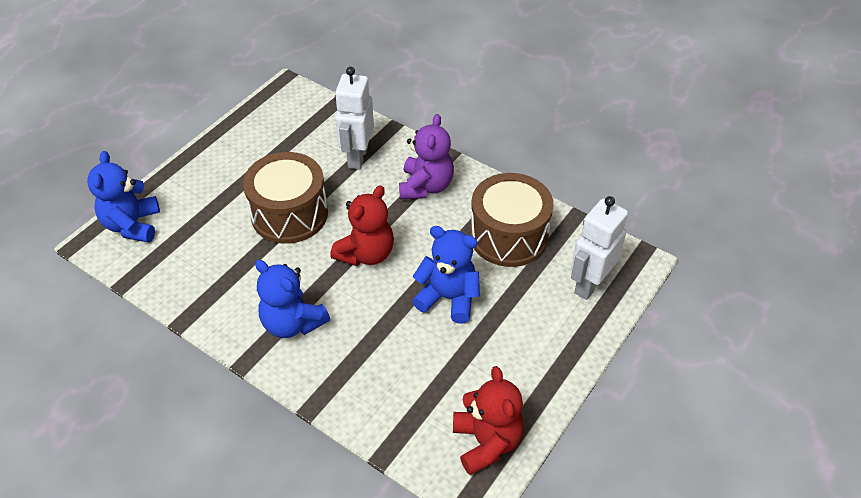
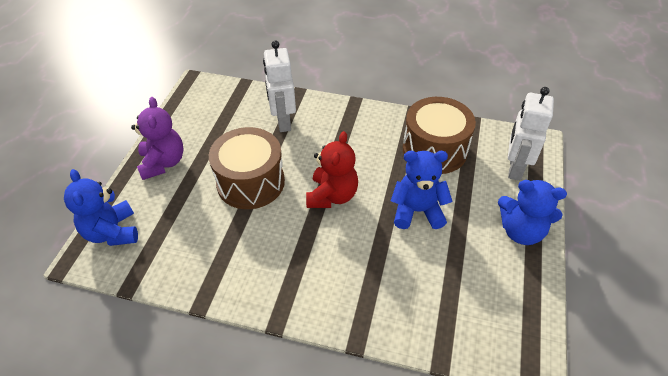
camera: 20 degrees left, 0 degrees up
(292, 323) = (301, 273): blue teddy bear -> blue teddy bear (521, 231)
(426, 186) = (350, 130): purple teddy bear -> purple teddy bear (163, 163)
(486, 442) = (515, 319): red teddy bear -> none

